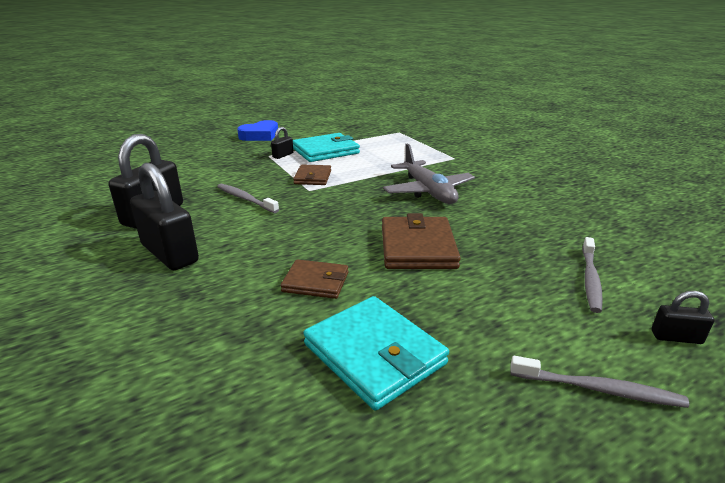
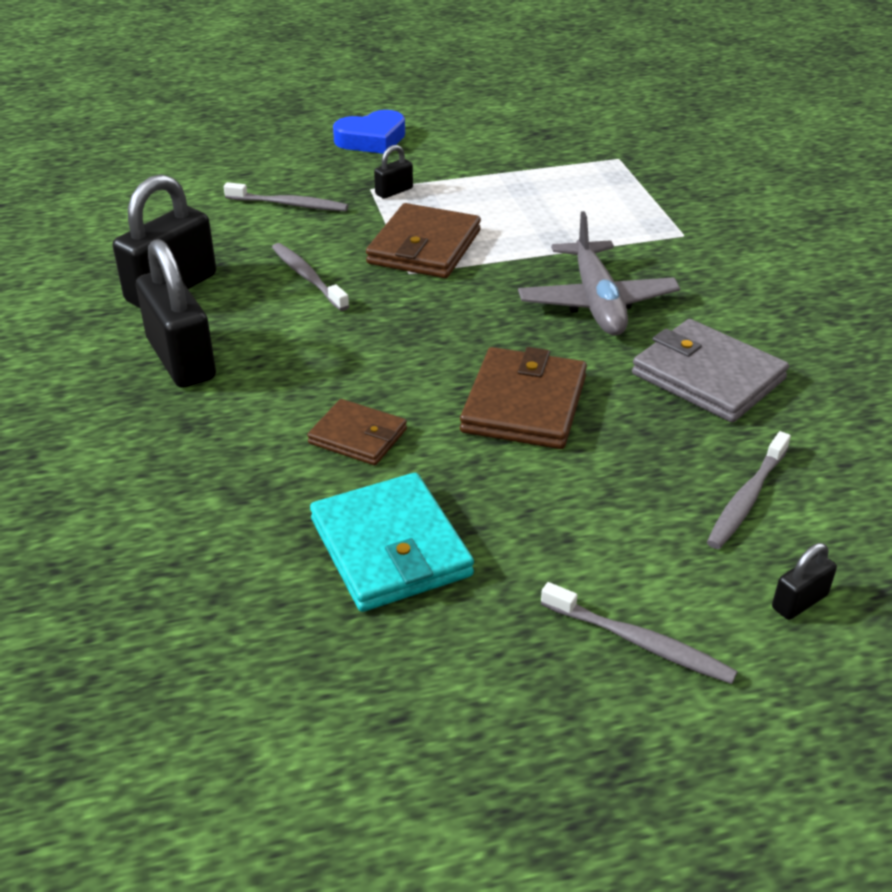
camera: 15 degrees right, 10 degrees up
(221, 166) = (289, 204): none -> grey toothbrush
(313, 177) = (424, 247): brown wallet -> brown wallet, size x1.63
(325, 151) = (468, 190): turquoise wallet -> none
(516, 218) = (707, 376): none -> grey wallet
(676, 337) = (799, 602): black padlock -> black padlock turned 60 degrees counterclockwise

